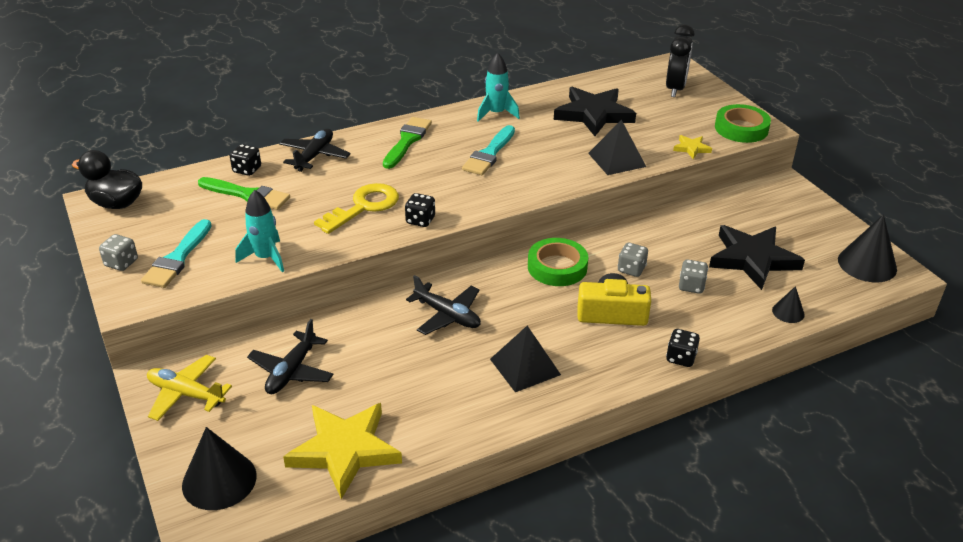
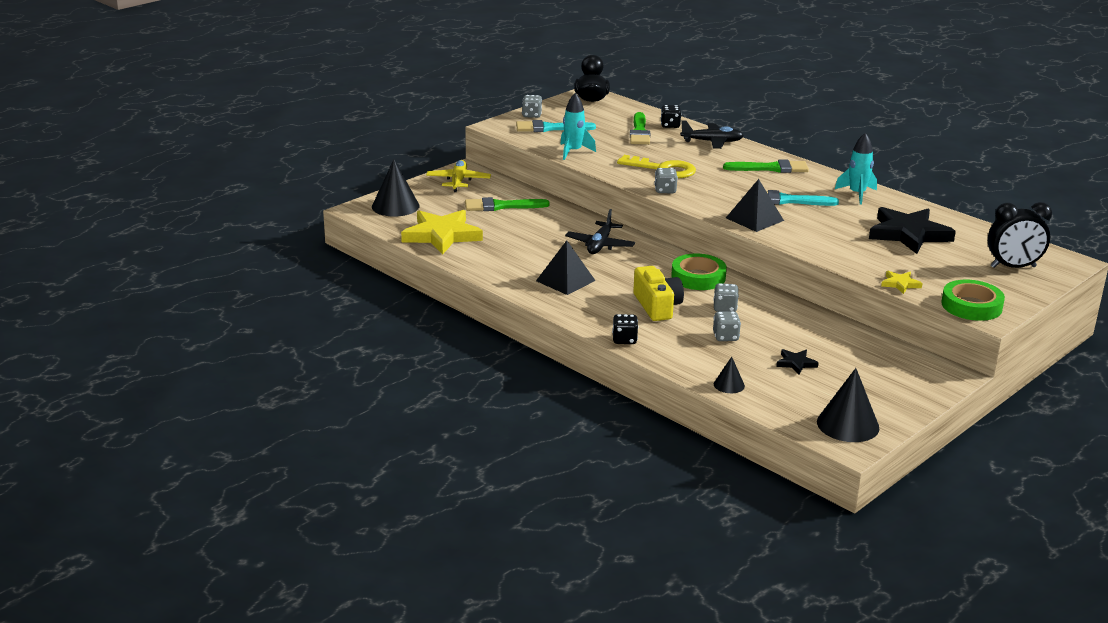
camera: 70 degrees right, 10 degrees down
(291, 371) = (501, 206): black plane -> green brush
(420, 220) = (665, 190): black dice -> grey dice
(617, 160) = (839, 252): black pyramid -> black pyramid (754, 219)
(753, 259) = (796, 363): black star -> black star, size x0.44

